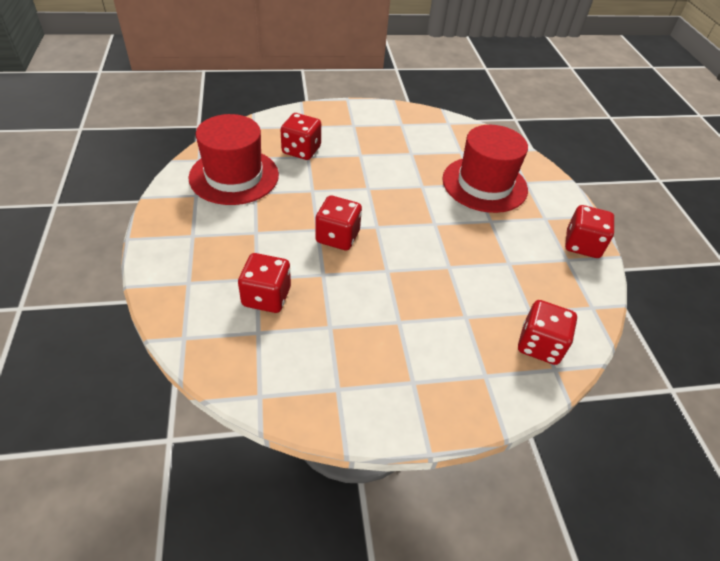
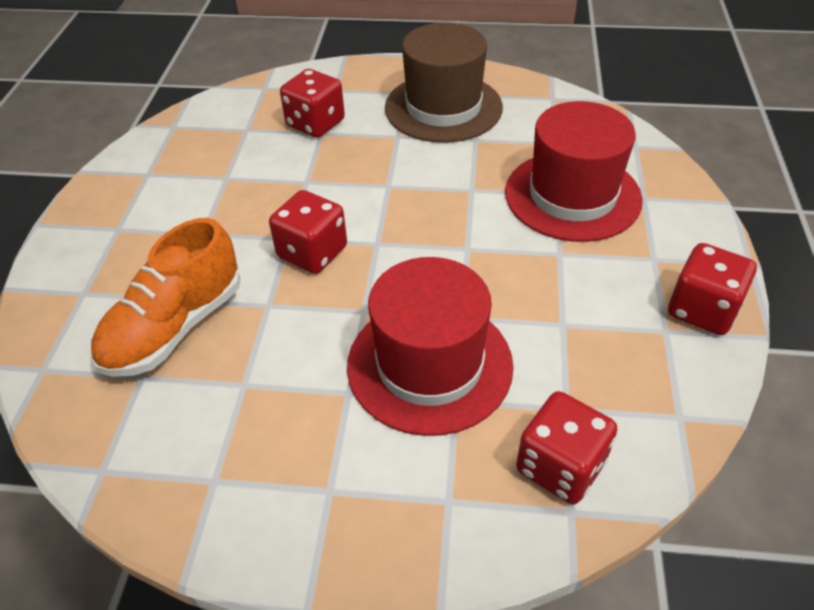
camera: 20 degrees right, 0 degrees up
(234, 176) = (208, 152): red hat -> red hat (429, 365)
(266, 297) = (175, 327): red dice -> orange shoe
(382, 133) = (443, 107): none -> brown hat

